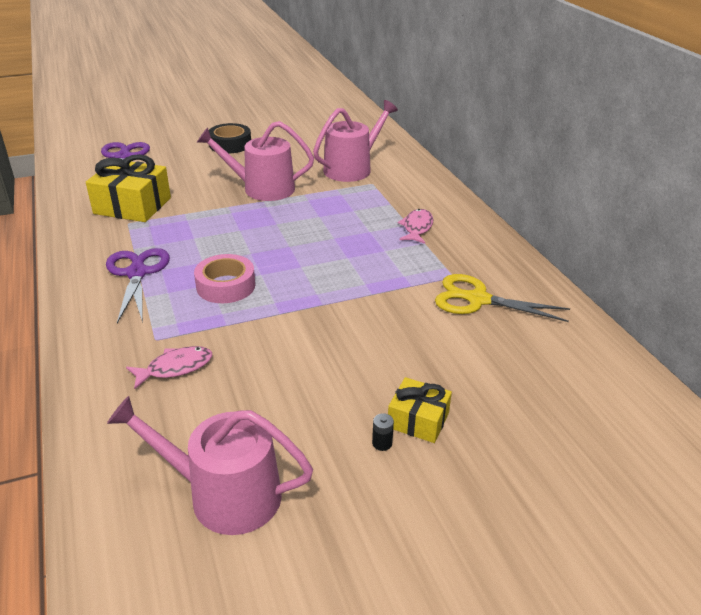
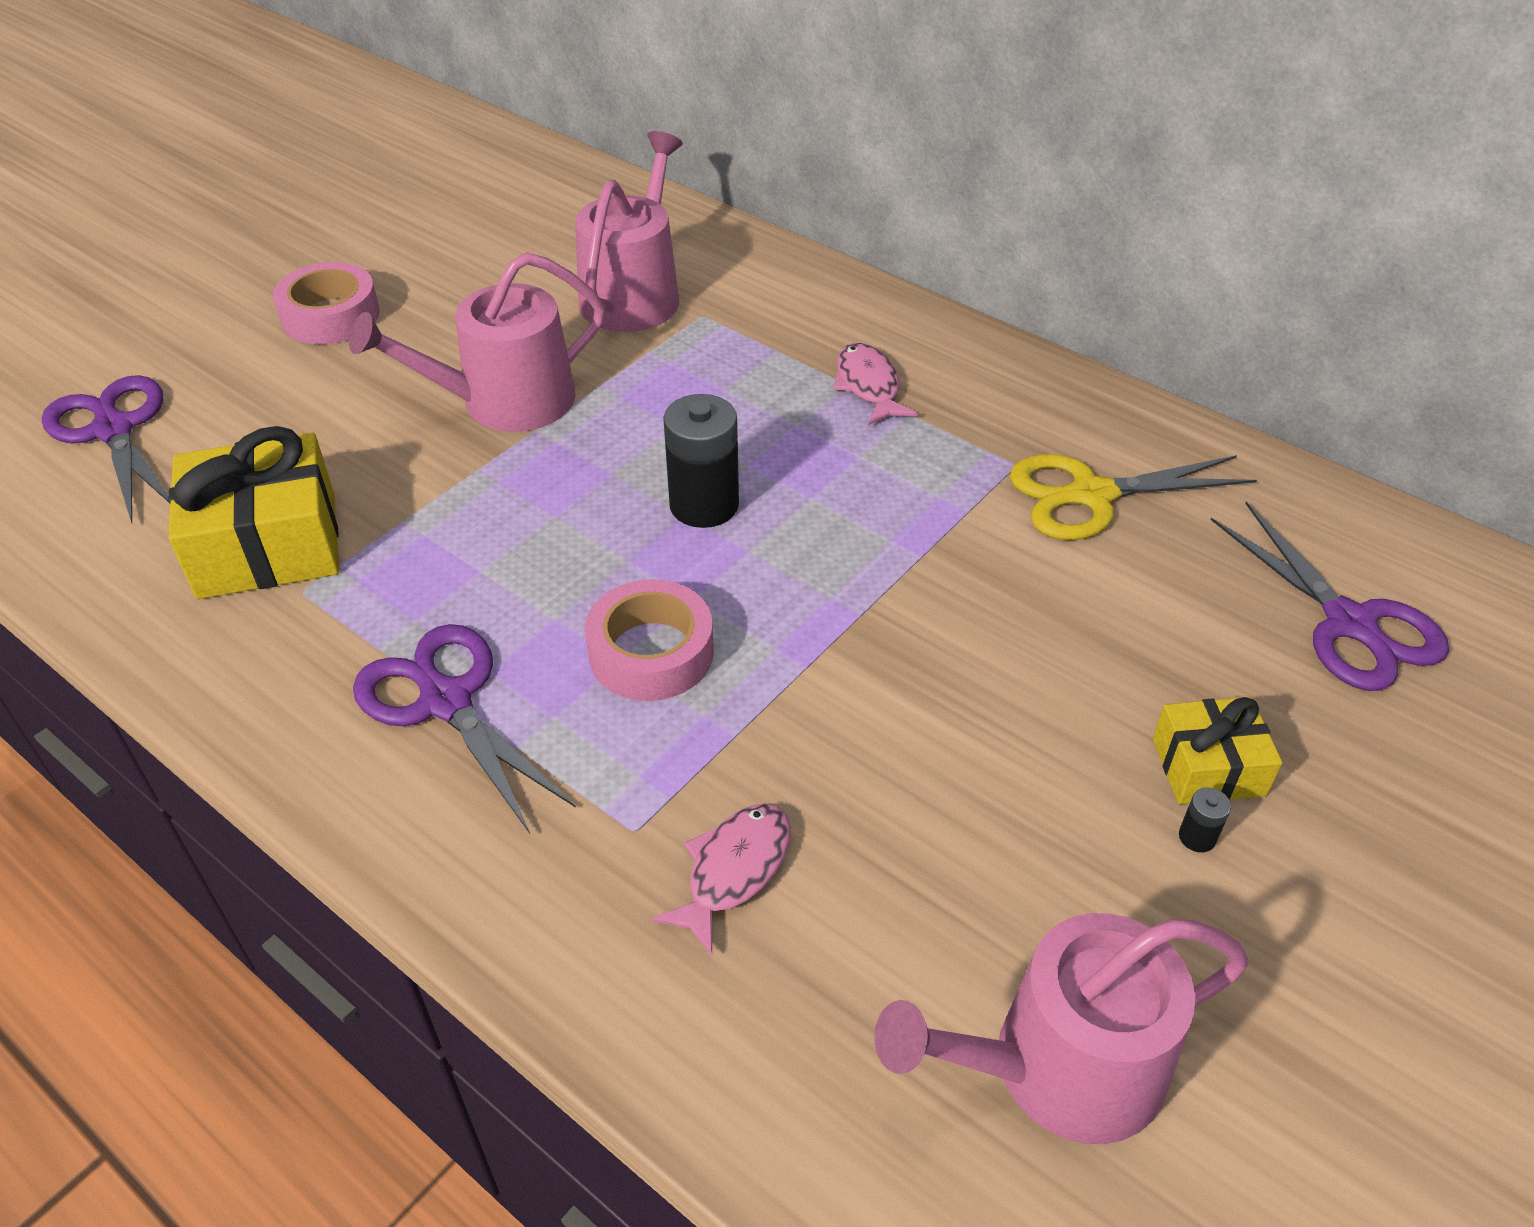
camera: 30 degrees left, 10 degrees up
(230, 144) = (330, 316): black tape -> pink tape
(301, 245) = (704, 505): none -> black battery
(557, 395) = (1349, 623): none -> purple scissors

